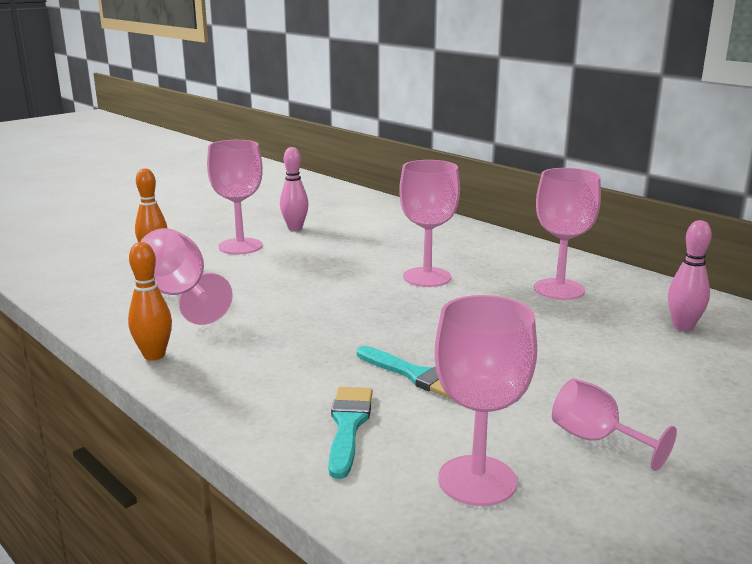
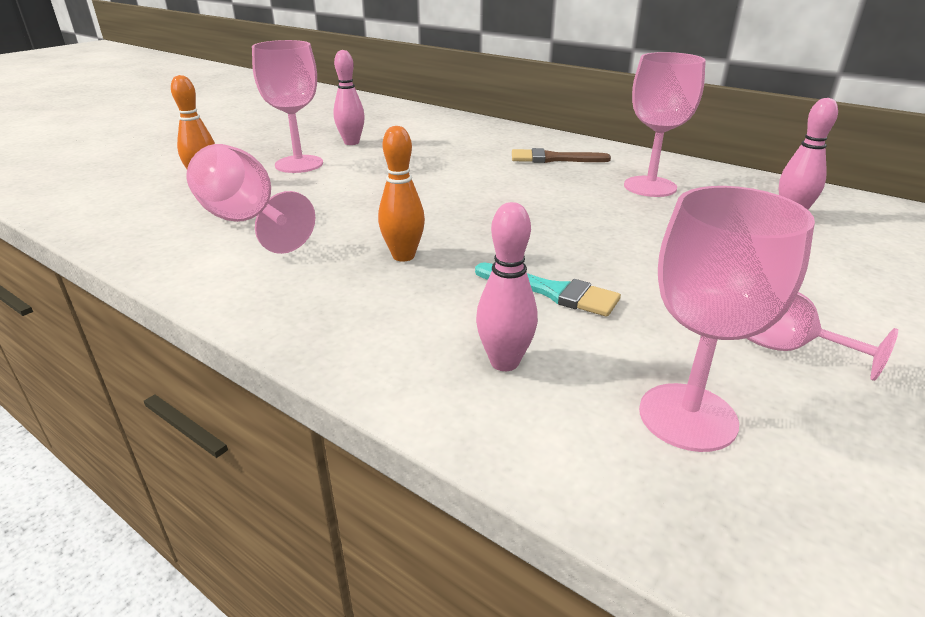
camera: 10 degrees left, 10 degrees up
(154, 355) = (236, 295): orange bowling pin -> orange bowling pin (403, 256)
(348, 426) = (504, 362): turquoise brush -> pink bowling pin
(427, 277) = (511, 183): pink goblet -> none
(479, 256) = (553, 159): none -> brown brush

